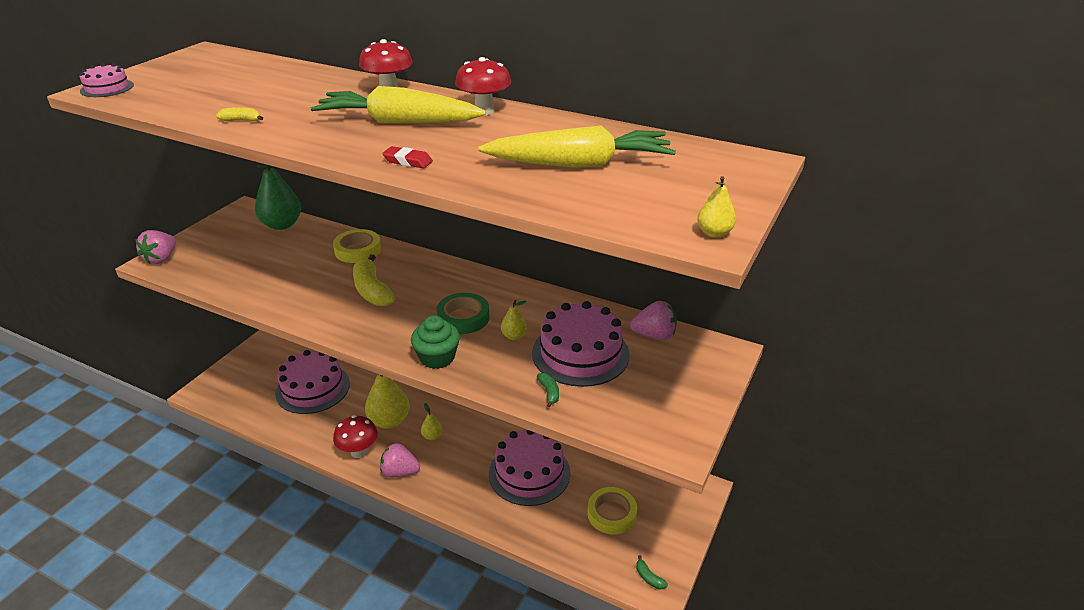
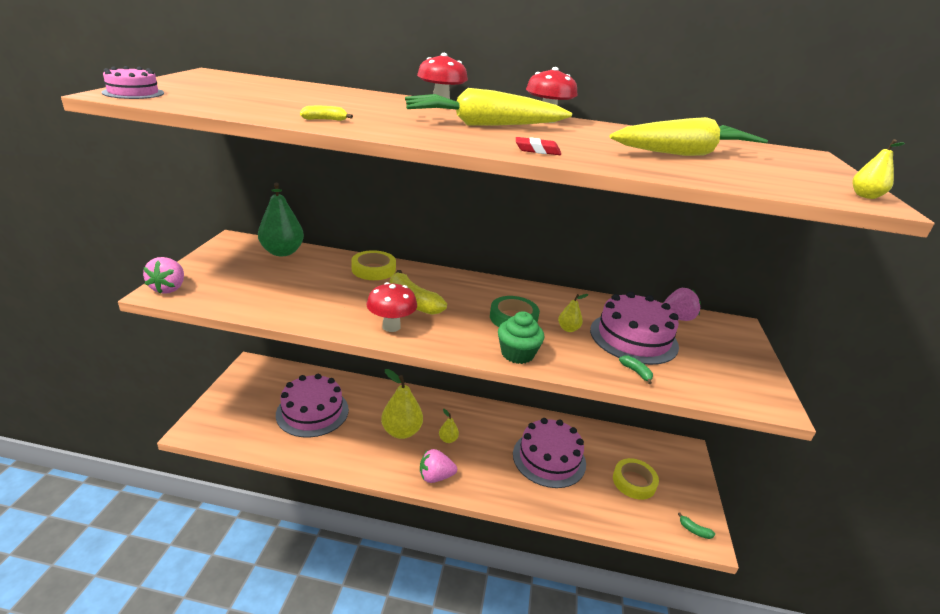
camera: 20 degrees left, 5 degrees down
(358, 452) = (387, 464): red mushroom -> red mushroom (391, 327)

